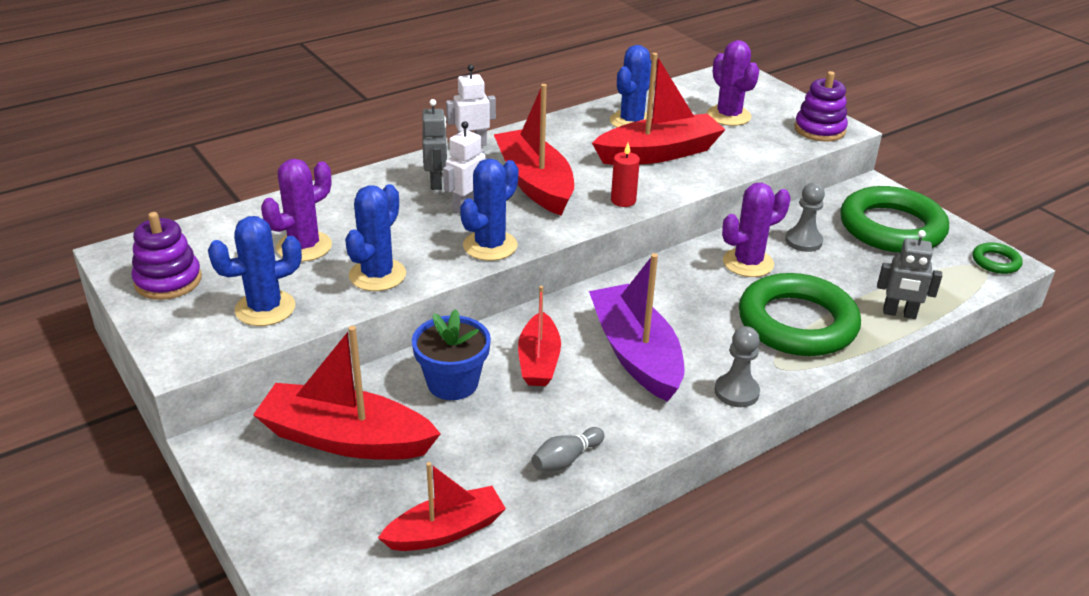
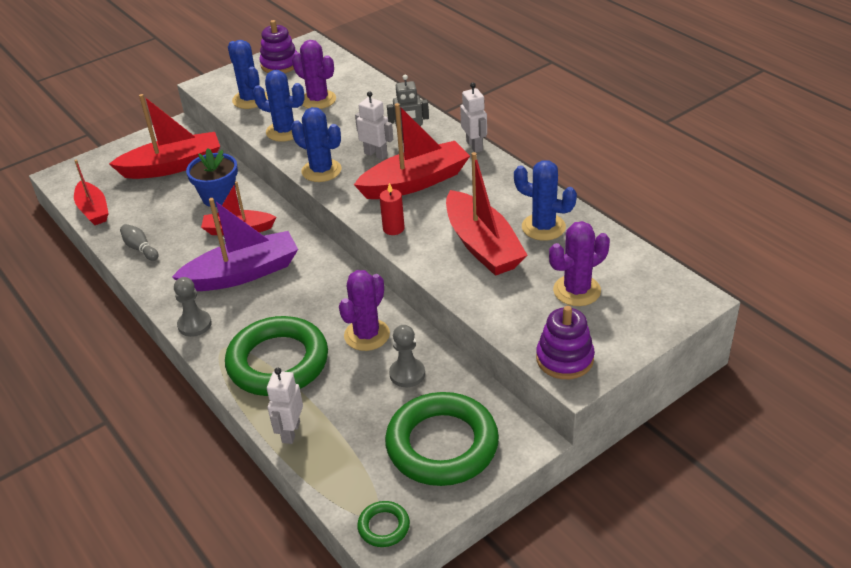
camera: 90 degrees right, 5 degrees up
(345, 439) = (173, 166): red boat -> red boat turned 60 degrees clockwise
(748, 263) = (367, 335): purple cactus -> purple cactus turned 60 degrees clockwise
(899, 313) = (290, 432): grey robot -> white robot

